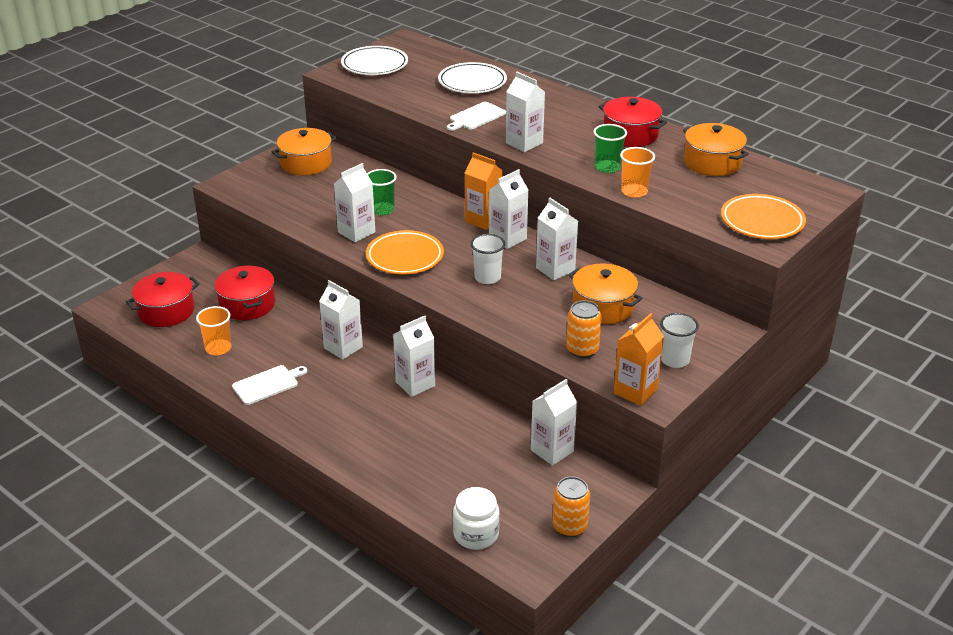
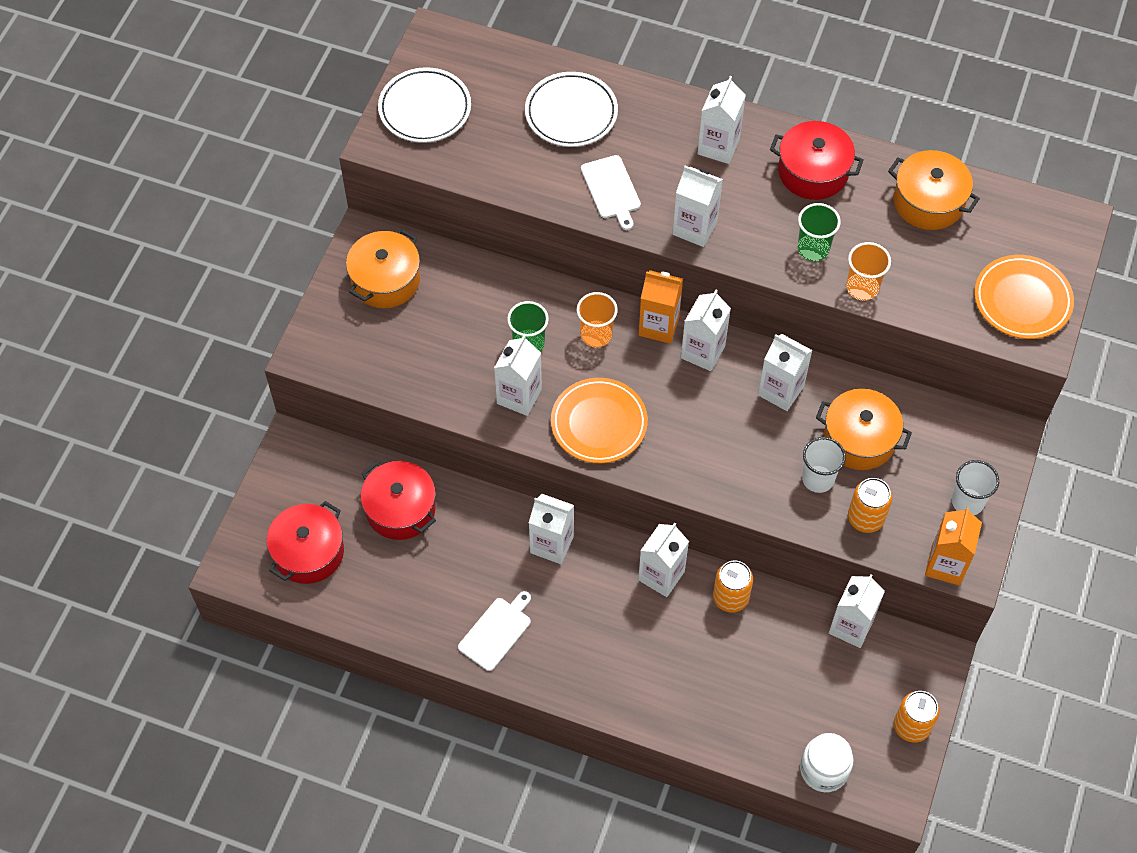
camera: 20 degrees left, 25 degrees up
(218, 348) = (407, 594): orange cup -> orange cup (596, 335)
(462, 409) = (730, 598): none -> orange can
(476, 117) = (611, 190): white cutting board -> white cutting board turned 45 degrees counterclockwise
(487, 277) = (711, 430): white cup -> white cup (818, 479)
(567, 112) = (718, 146): none -> white carton

